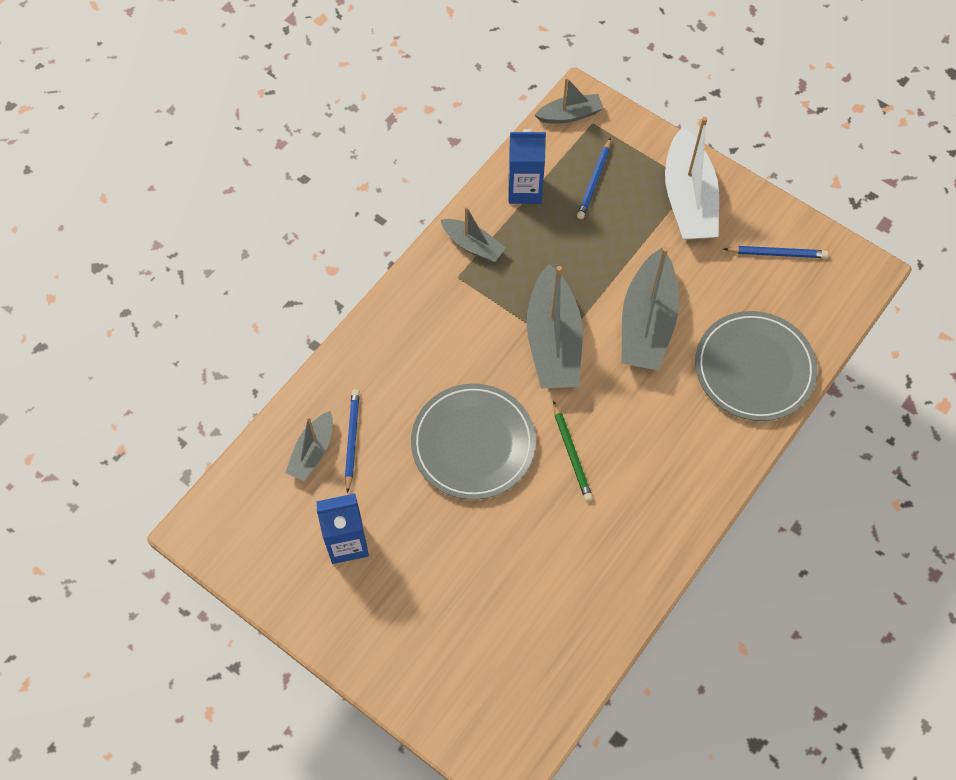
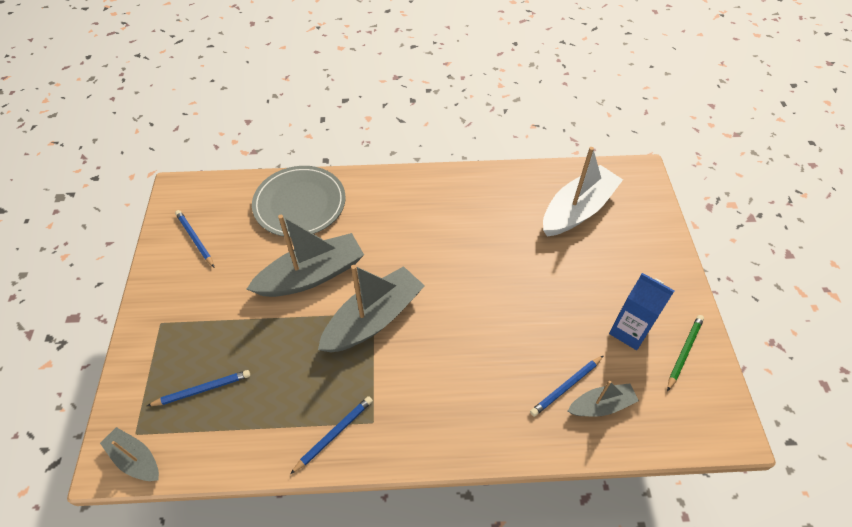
camera: 130 degrees left, 10 degrees down
(473, 245) = (334, 434): grey boat -> blue pencil
(473, 443) = (492, 311): grey plate -> none
(524, 190) = (248, 435): blue carton -> none
(571, 453) = (445, 255): green pencil -> green pencil (684, 352)
(688, 199) = (179, 315): white boat -> white boat (577, 210)

